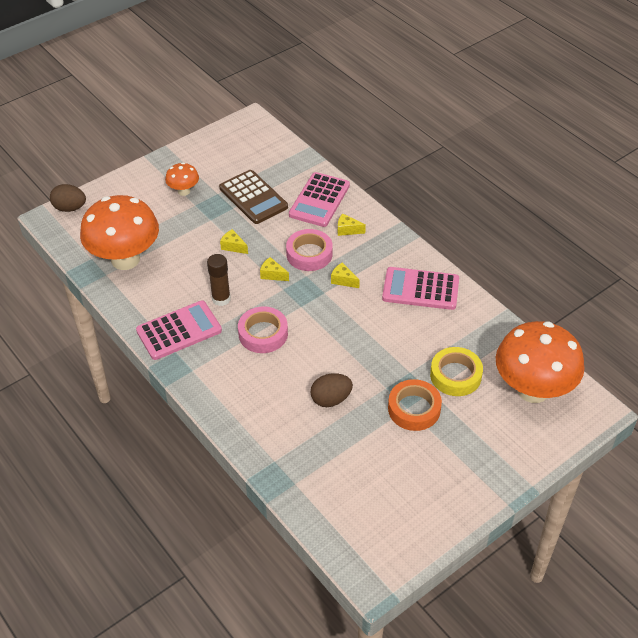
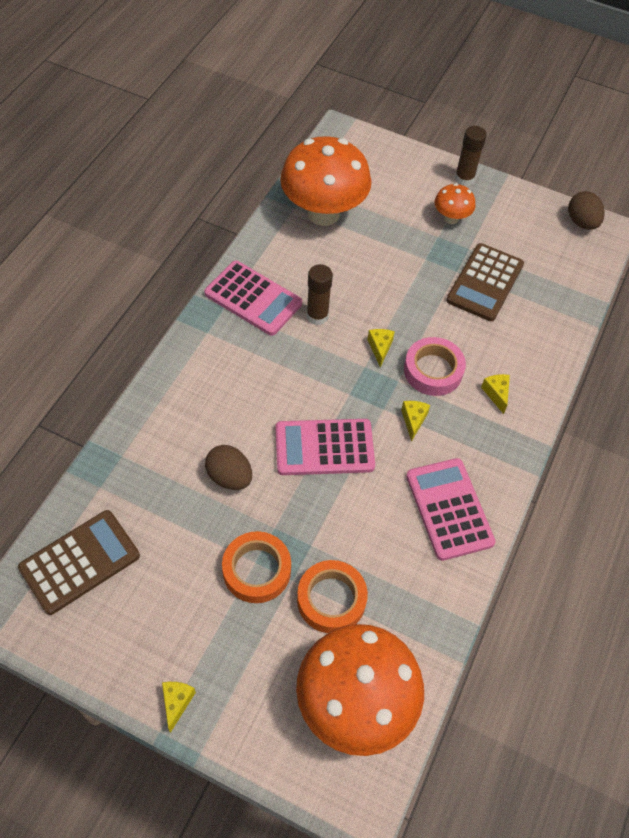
camera: 60 degrees right, 10 degrees up
(70, 208) = (364, 140): brown egg -> brown egg (581, 222)
(152, 169) = (464, 179): none -> brown glue stick
(233, 246) = (399, 295): yellow cheese -> yellow cheese (177, 703)
(263, 334) = (289, 374): pink tape -> none
(319, 200) = (525, 347): pink calculator -> pink calculator (324, 448)
(353, 515) = (80, 562): none -> brown calculator
(455, 375) = (331, 599): yellow tape -> orange tape

